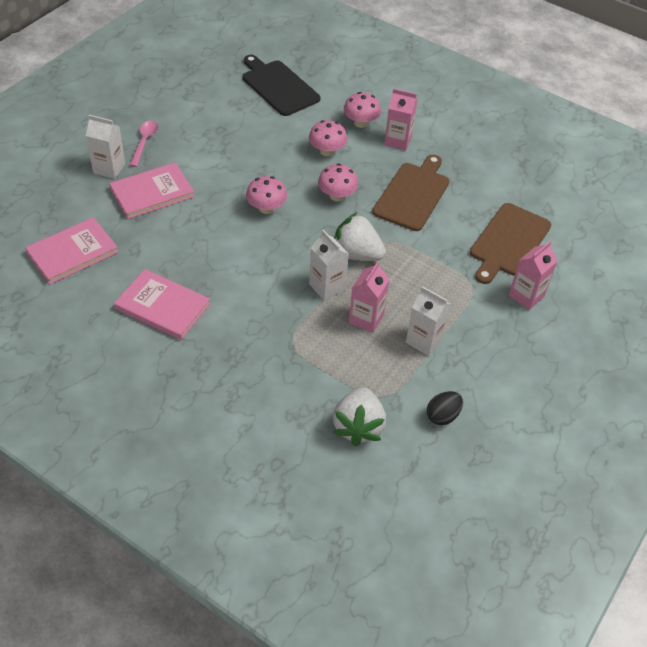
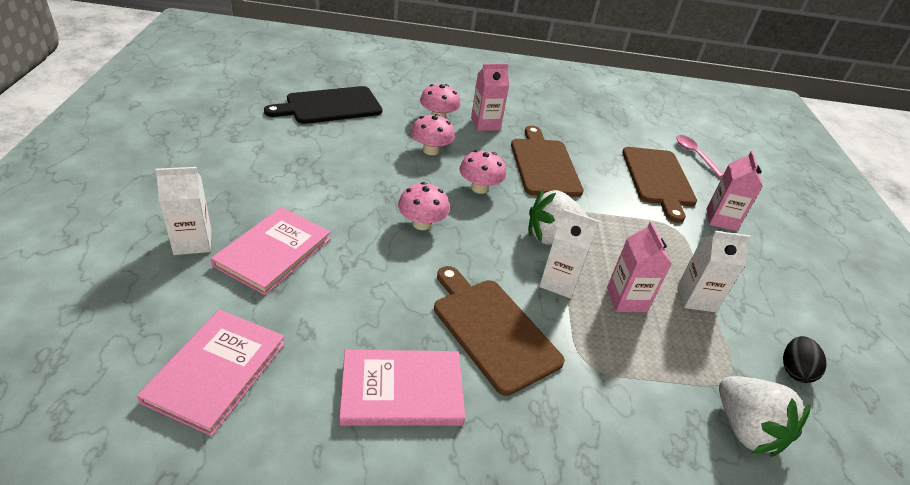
camera: 35 degrees left, 10 degrees down
(145, 142) = (219, 198): pink spoon -> pink spoon (694, 155)
(249, 297) = (492, 330): none -> brown cutting board
(278, 86) = (330, 106): black cutting board -> black cutting board turned 45 degrees counterclockwise

